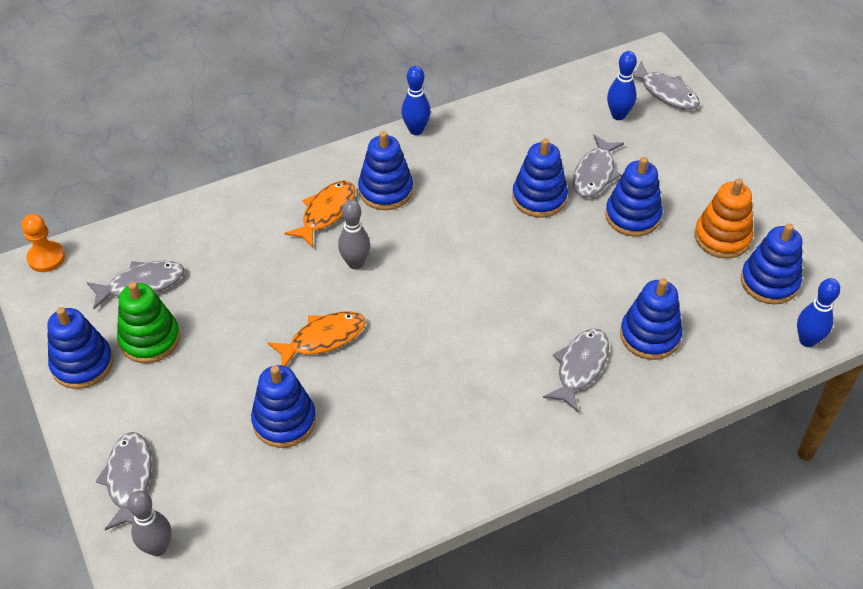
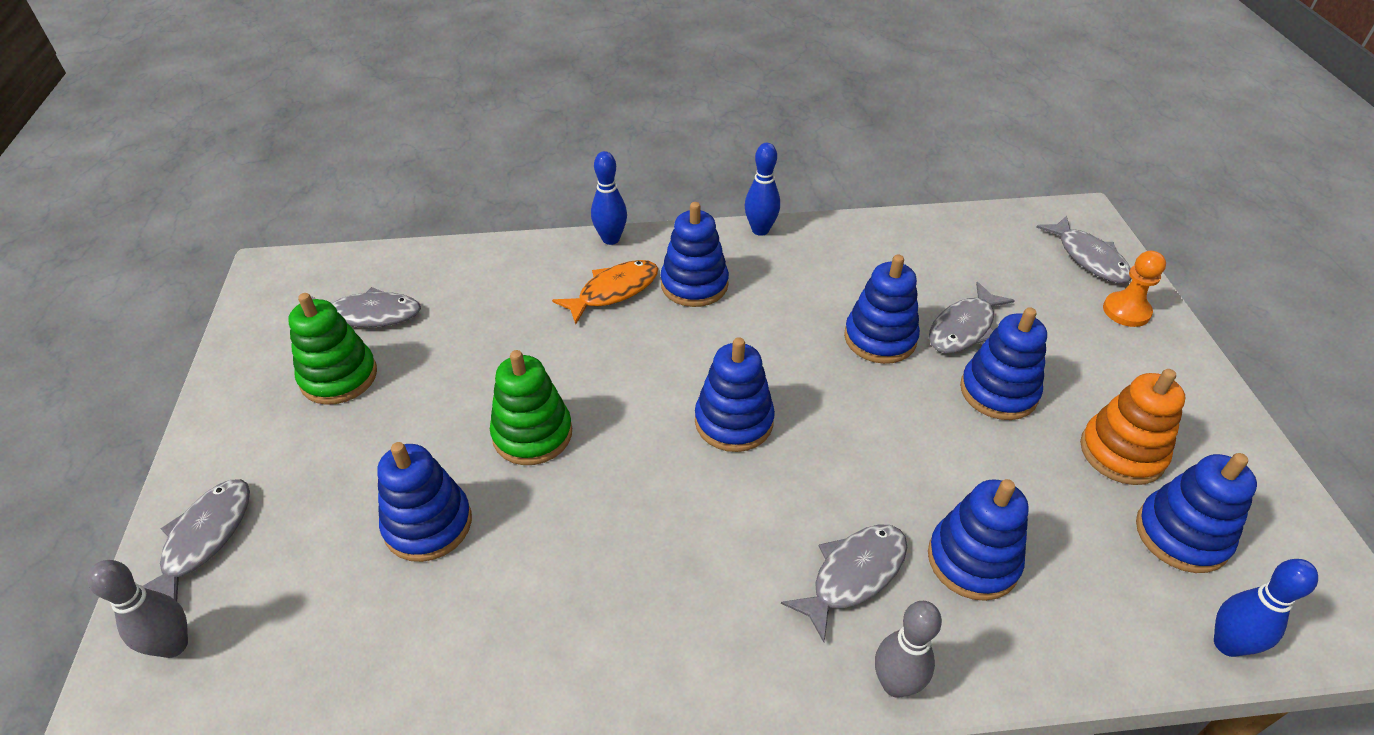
camera: 20 degrees right, 5 degrees down
(46, 258) = (293, 263): orange pawn -> orange pawn (1126, 311)
(82, 364) = (250, 383): blue stacking toy -> blue stacking toy (734, 421)
(323, 338) = (532, 434): orange fish -> green stacking toy
(355, 263) = (618, 355): grey bowling pin -> grey bowling pin (895, 684)
(618, 115) = (1017, 269): blue bowling pin -> blue bowling pin (611, 239)

